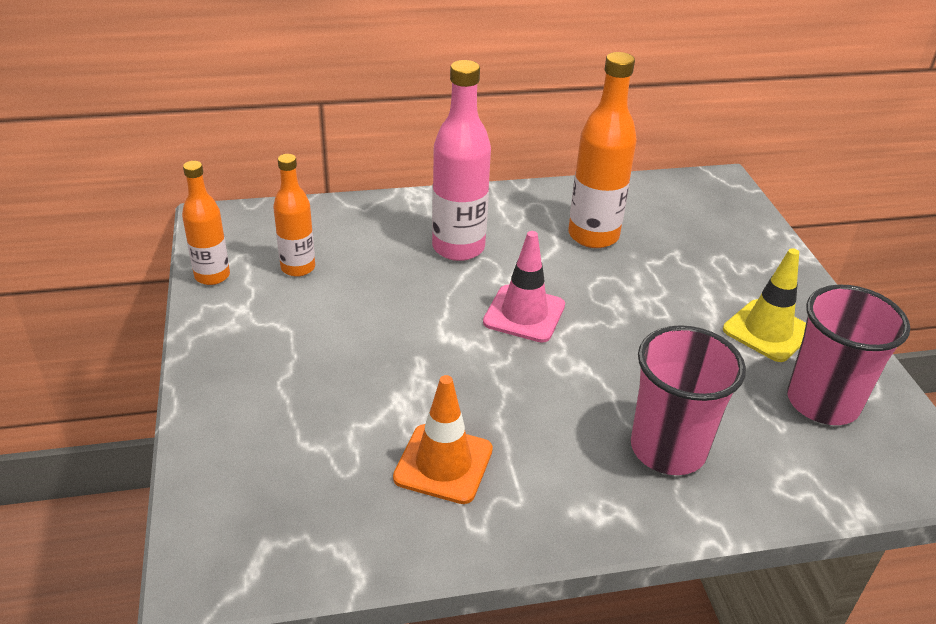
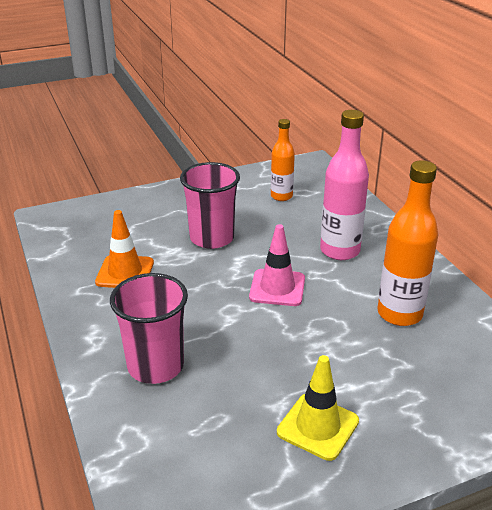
camera: 80 degrees right, 5 degrees down
(212, 276) = (259, 173): orange bottle -> none
(822, 402) = (232, 461): pink cup -> pink cup (212, 238)

